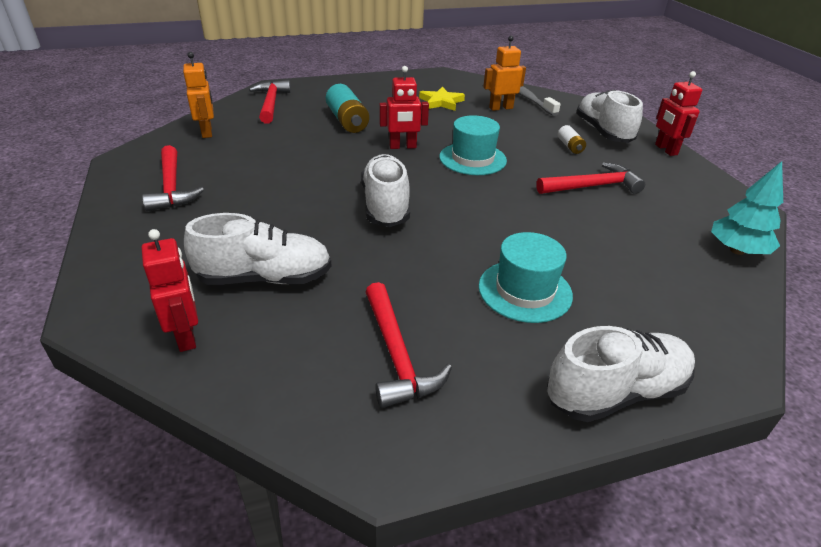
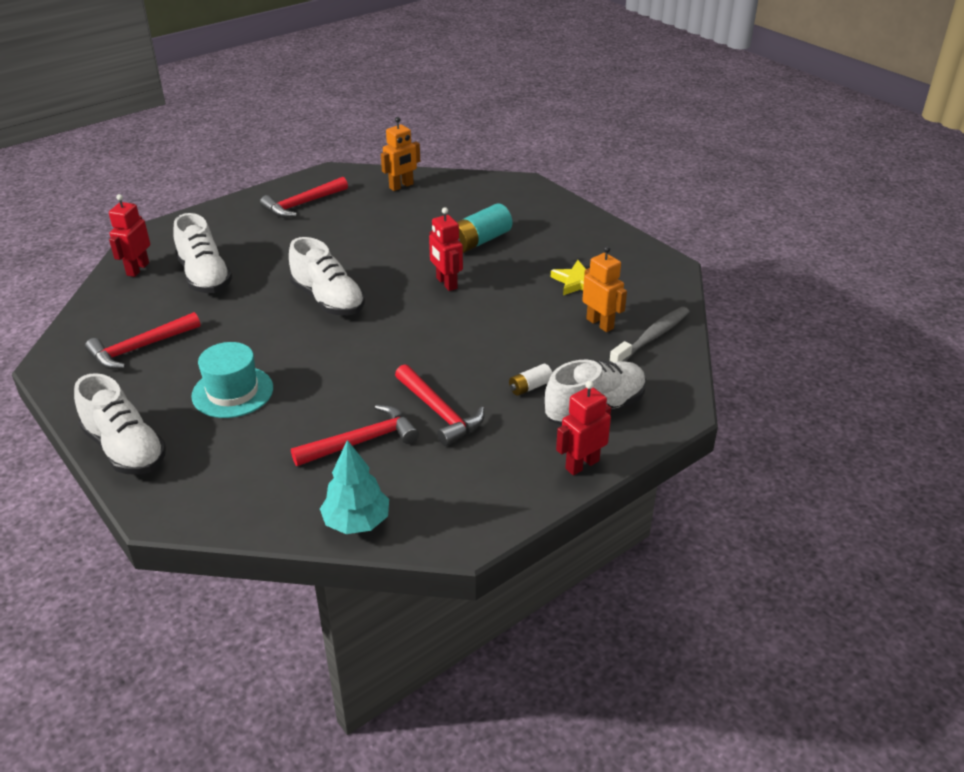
camera: 70 degrees right, 0 degrees up
(186, 336) = (137, 269): red robot -> red robot turned 150 degrees clockwise
(271, 103) = (484, 194): red hammer -> red hammer (362, 441)
(386, 206) = (328, 300): white shoe -> white shoe turned 75 degrees clockwise
(472, 159) = (449, 327): turquoise hat -> none

